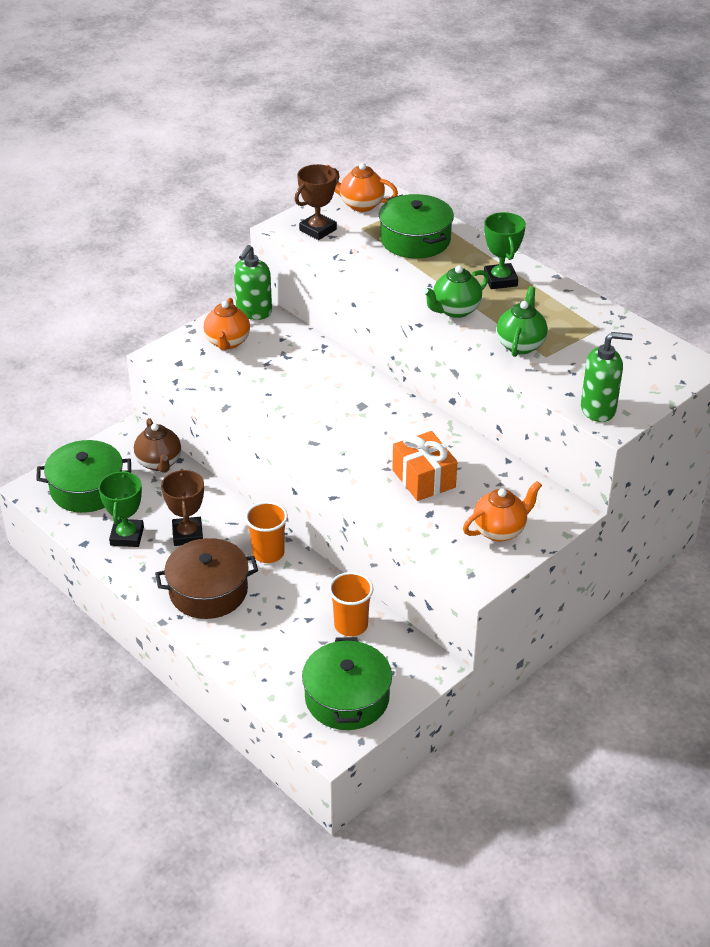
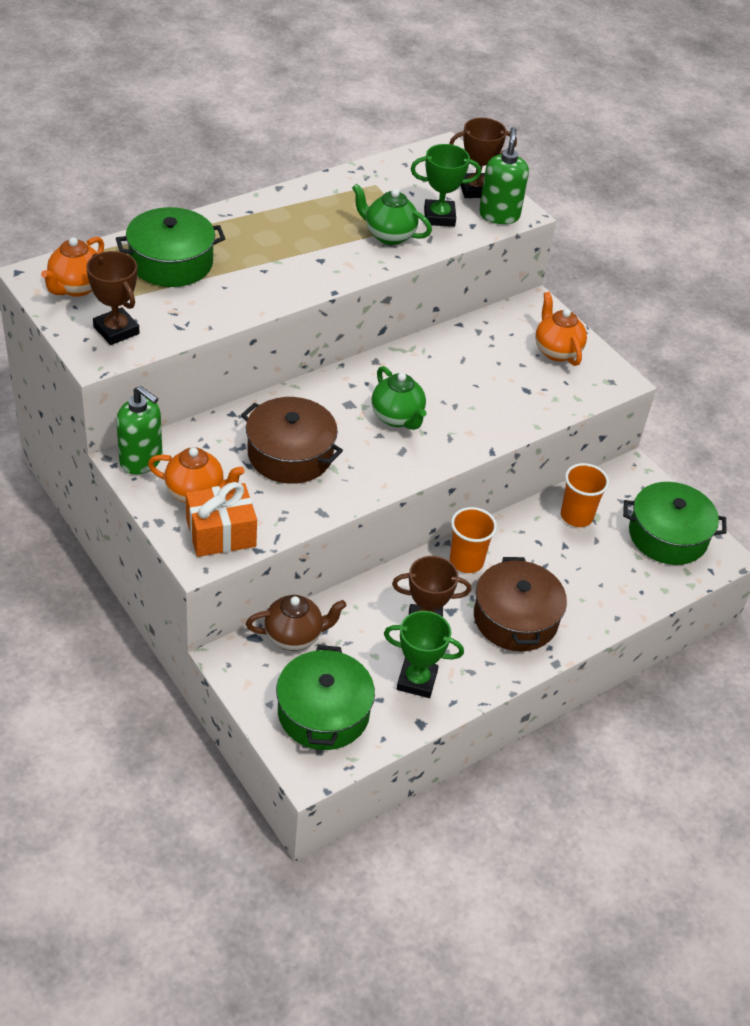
camera: 85 degrees left, 5 degrees up
(287, 382) = (290, 454): none -> brown pot
(423, 479) = (475, 383): orange gift -> orange gift (221, 533)
(455, 310) = (317, 263): green teapot -> green teapot (397, 418)
(500, 280) = (273, 223): green trophy -> green trophy (439, 217)
(633, 390) = (475, 189): none -> brown trophy

